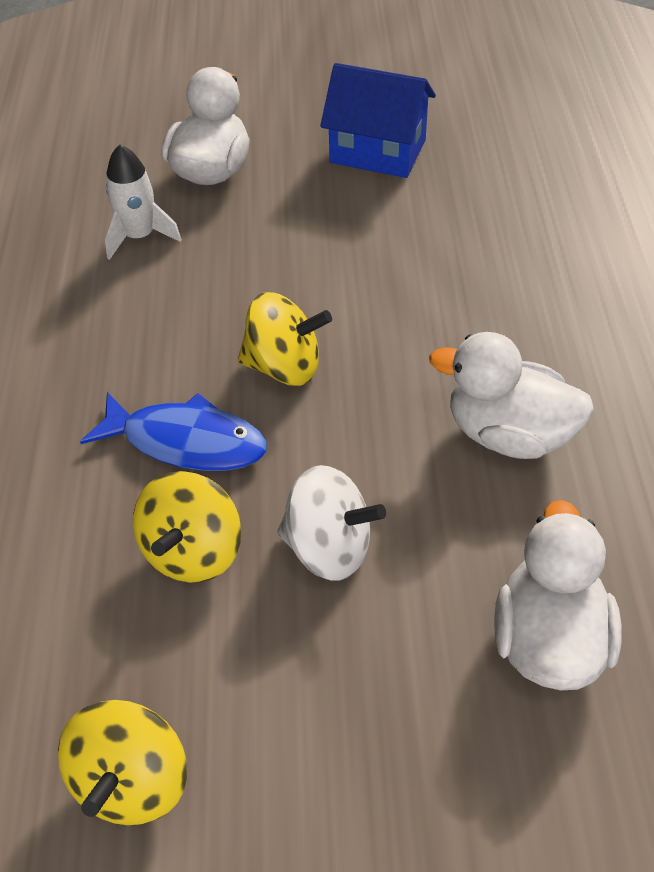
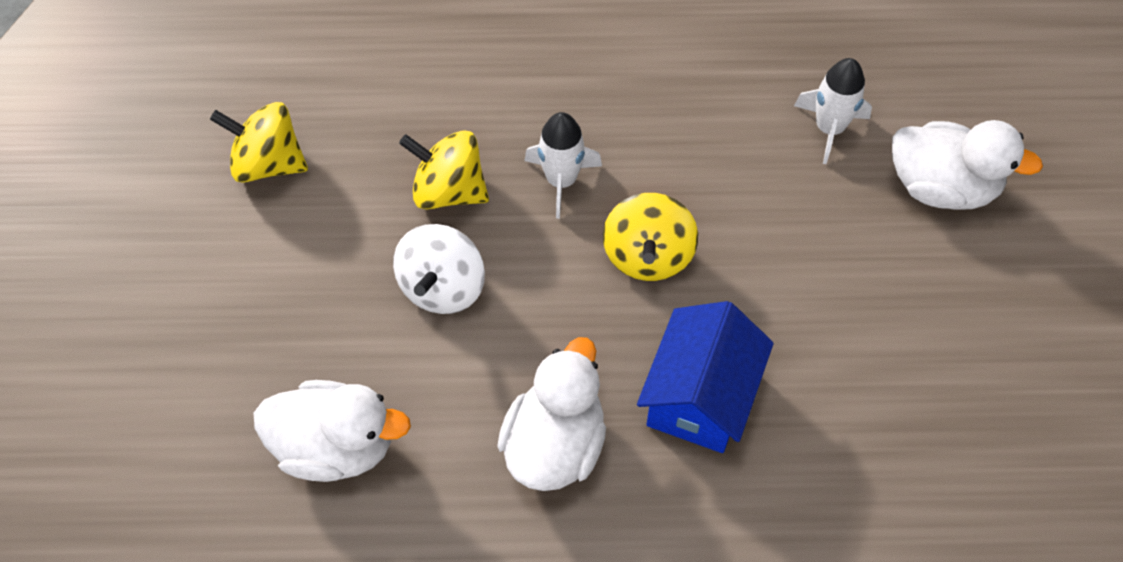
camera: 90 degrees right, 10 degrees up
(186, 442) = (561, 180): blue fish -> white rocket
(378, 151) = (996, 355): blue house -> blue house (700, 397)

